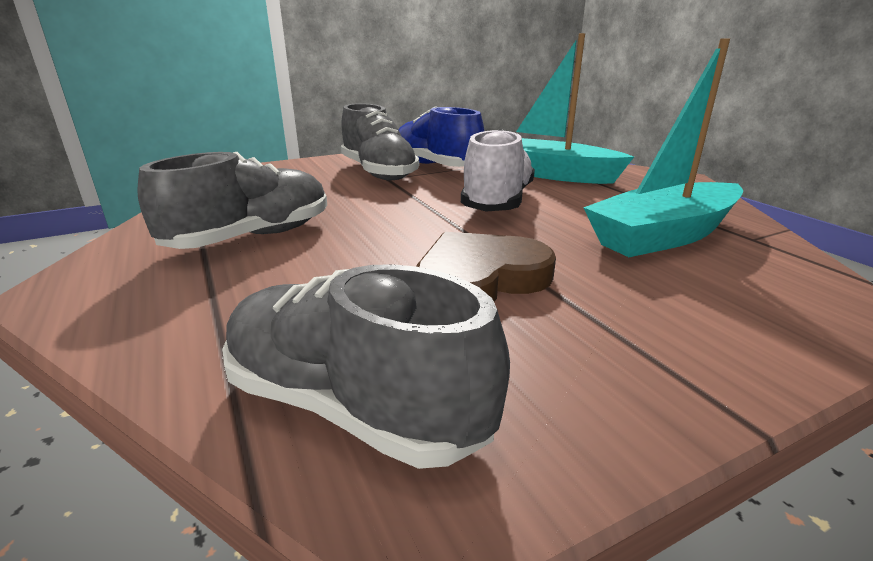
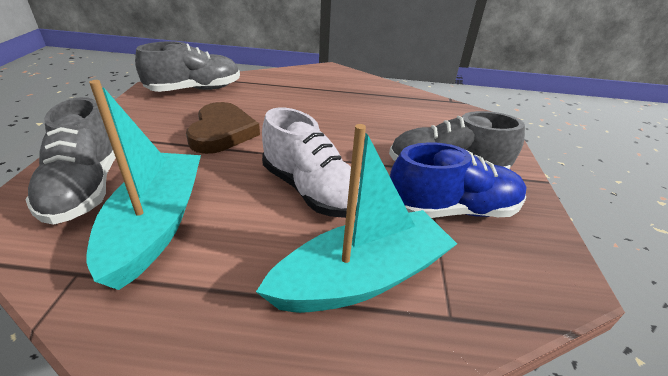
camera: 120 degrees right, 10 degrees up
(252, 237) = (343, 101): grey shoe -> grey shoe (85, 188)

